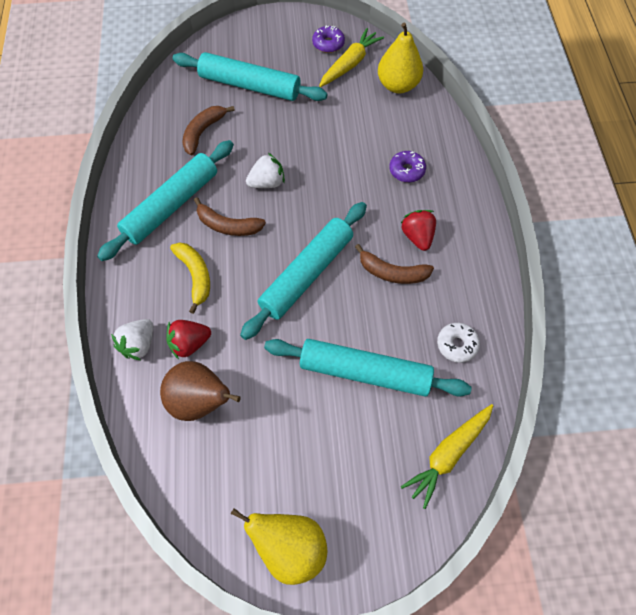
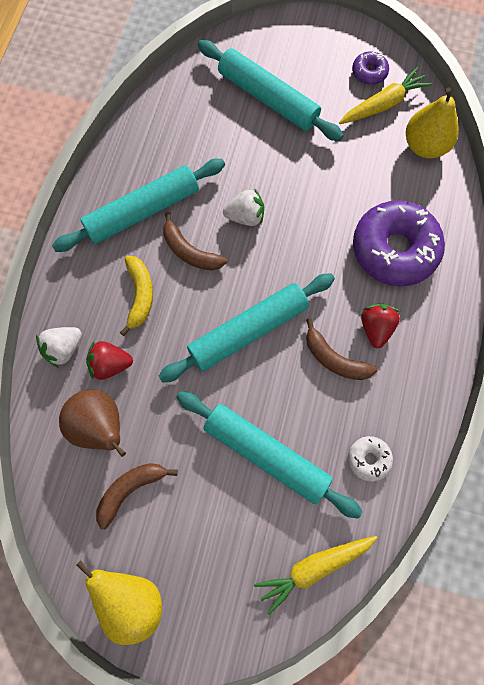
camera: 20 degrees right, 10 degrees up
(203, 132) = (202, 138): brown banana -> brown banana (130, 490)
(406, 170) = (394, 249): purple donut -> purple donut, size x2.22

